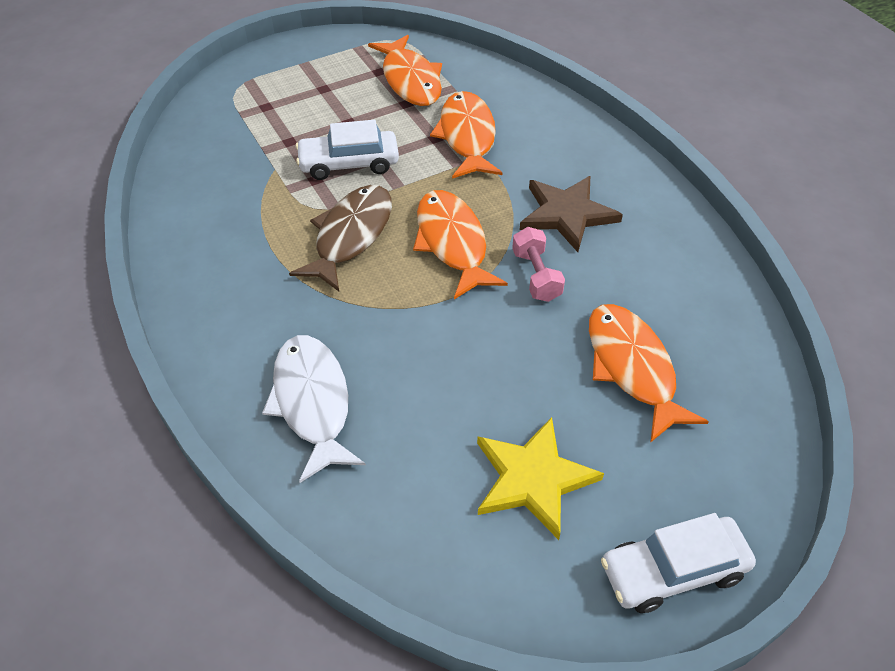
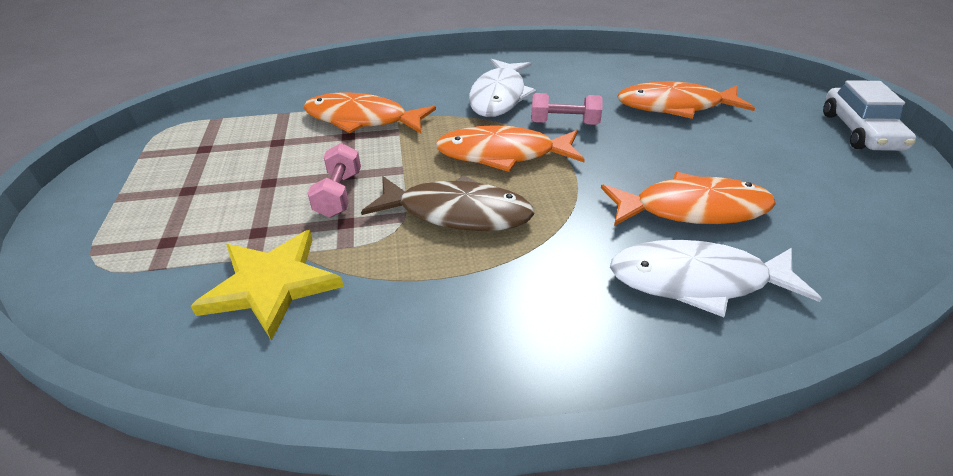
camera: 70 degrees left, 10 degrees down
(349, 163) = (339, 194): white car -> pink dumbbell
(350, 236) = (457, 213): brown fish -> brown fish turned 150 degrees clockwise
(410, 80) = (242, 133): orange fish -> orange fish (692, 209)
(533, 479) = (786, 168): yellow star -> yellow star (272, 284)
(567, 214) = (499, 96): brown star -> white fish

